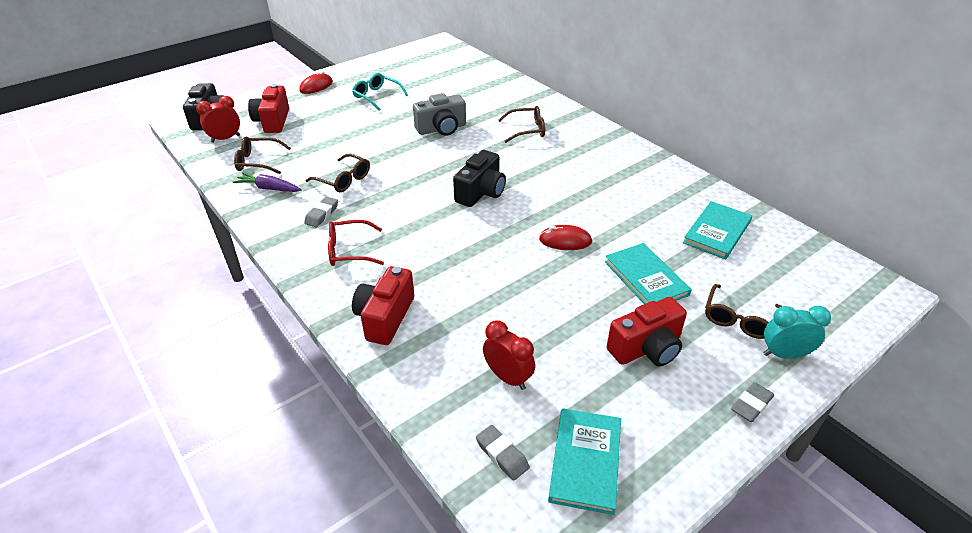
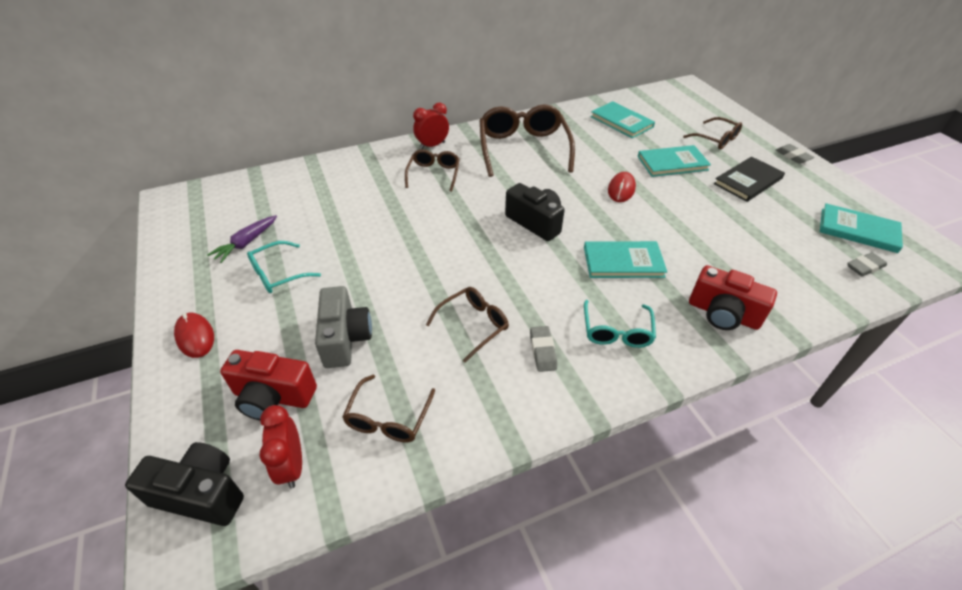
camera: 75 degrees left, 5 degrees up
(269, 188) = (466, 405): purple carrot -> purple carrot (246, 243)
(322, 214) = (542, 351): grey eraser -> grey eraser turned 45 degrees clockwise
(350, 250) = (616, 331): red glasses -> turquoise glasses
(441, 129) = (398, 230): grey camera -> grey camera (345, 338)
(442, 249) = (623, 262): none -> turquoise book
(508, 377) = (787, 250): red clock -> red clock (432, 145)
(602, 170) = (523, 149): none -> brown glasses
(646, 348) = (748, 181): red camera -> black book
(784, 354) = (747, 133): turquoise clock -> none

